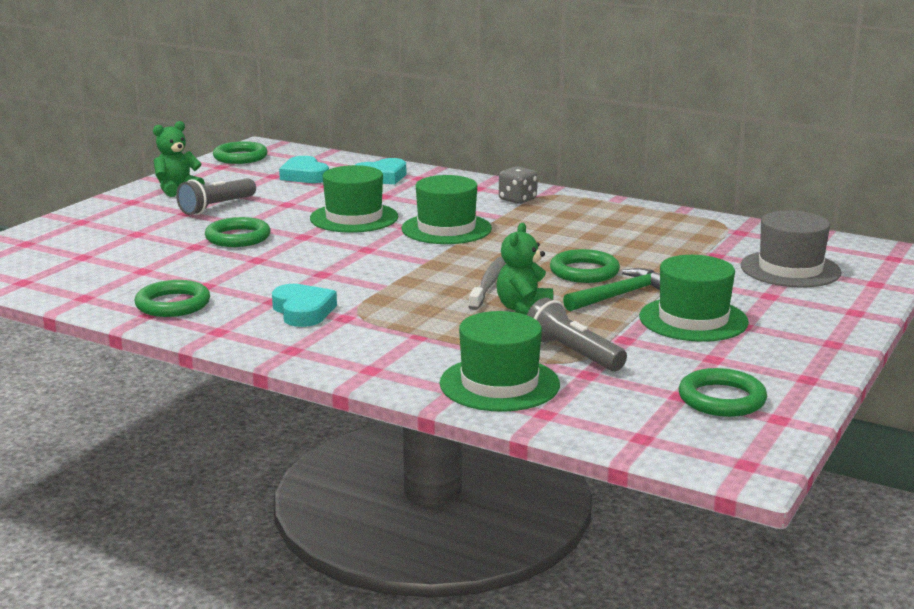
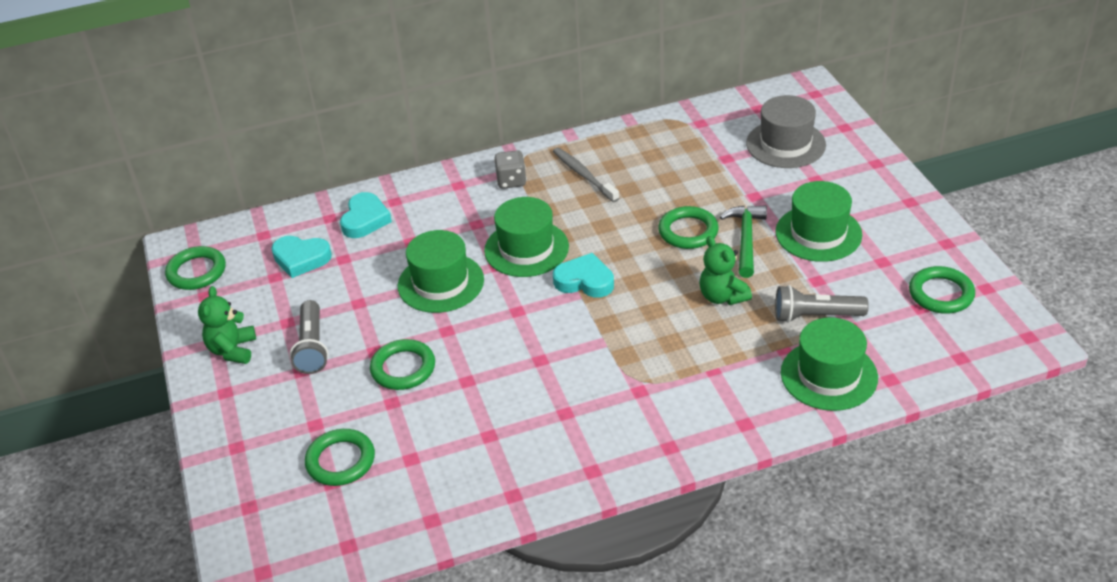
camera: 45 degrees left, 20 degrees up
(173, 304) = (509, 472): green ring -> green ring (340, 461)
(303, 311) = (604, 406): turquoise heart -> turquoise heart (584, 281)
(489, 284) = (659, 287): grey toothbrush -> grey toothbrush (583, 175)

